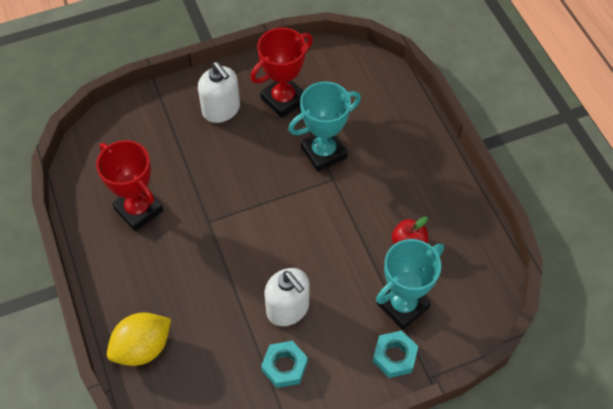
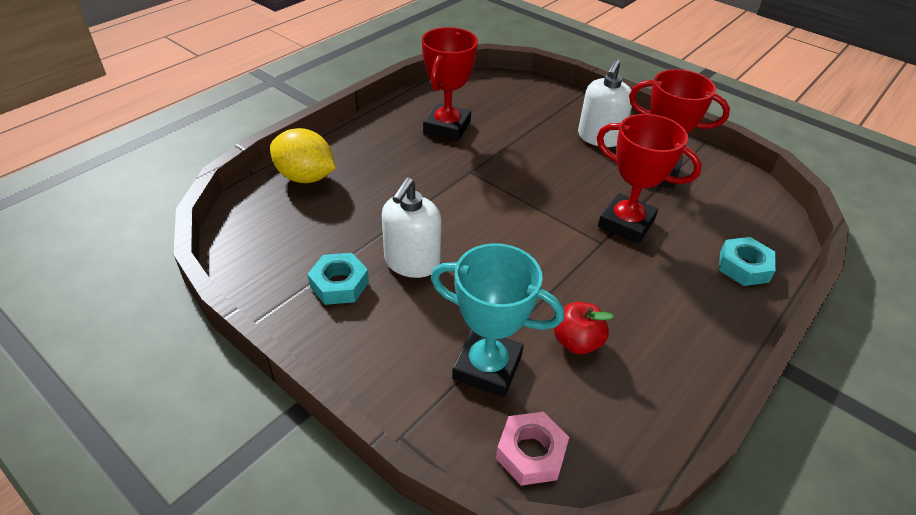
camera: 60 degrees right, 15 degrees down
(323, 152) = (626, 223): turquoise trophy -> red trophy
(394, 356) = (409, 384): turquoise nut -> turquoise nut (743, 267)
(471, 312) = (530, 453): none -> pink nut

